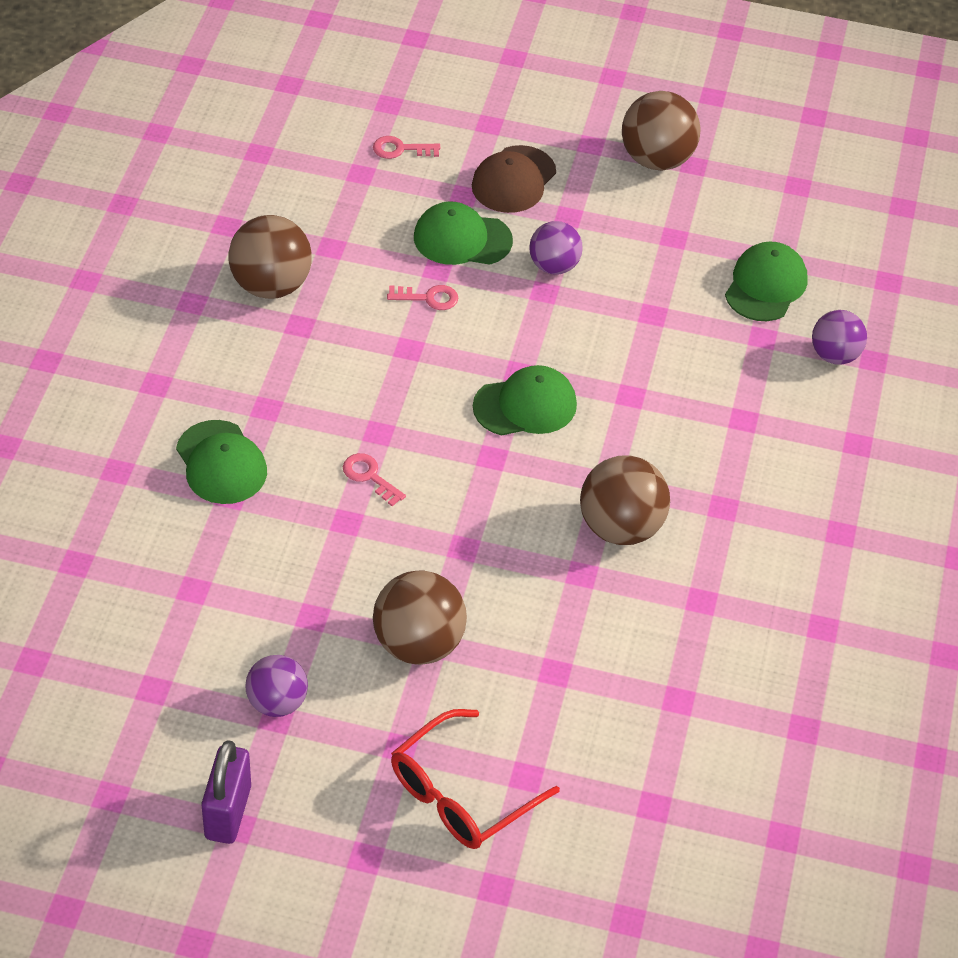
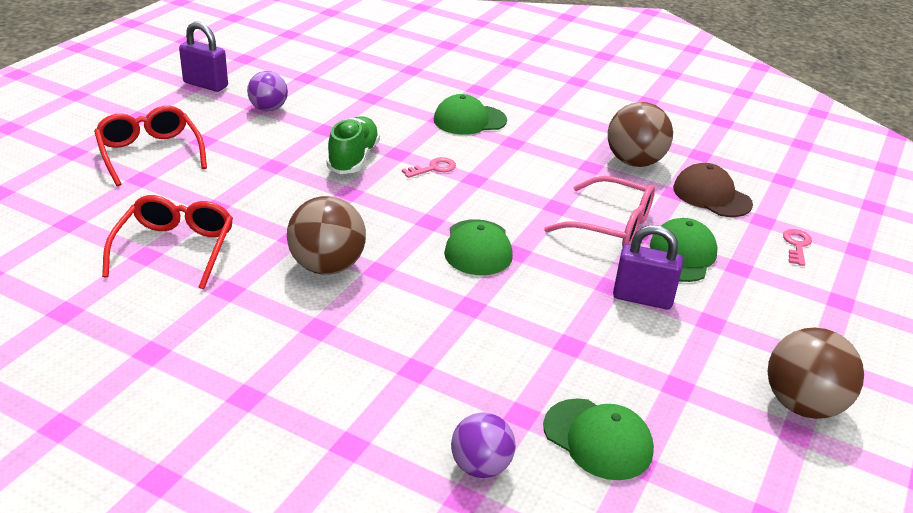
camera: 105 degrees right, 15 degrees down
(379, 564) = (353, 158): none -> green shoe
(418, 644) = (277, 160): brown ball -> none
(428, 298) = (611, 225): pink key -> pink glasses
(513, 180) = (761, 299): brown cap -> brown cap (711, 196)
(554, 266) = (642, 298): purple ball -> purple padlock
(654, 676) = (175, 249): none -> red glasses

